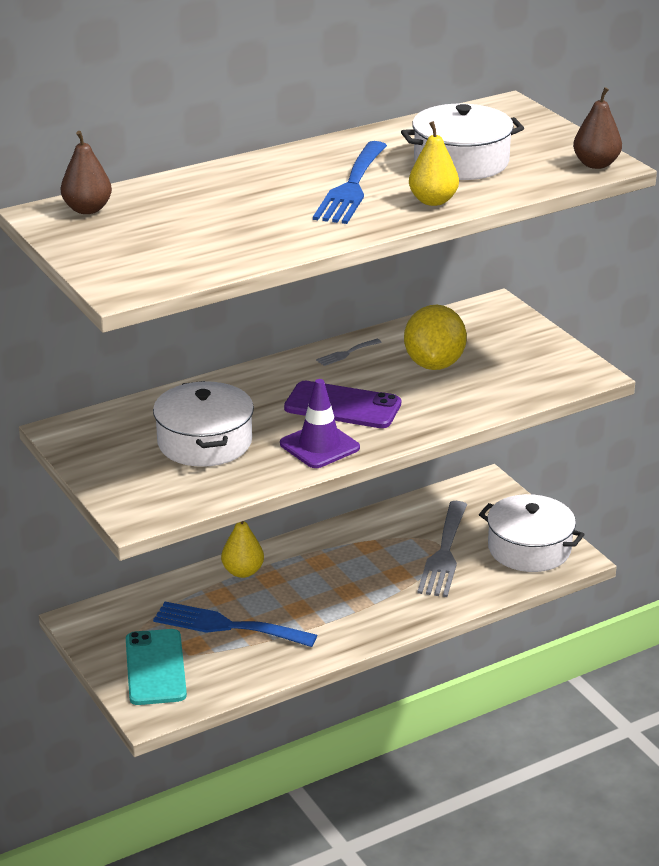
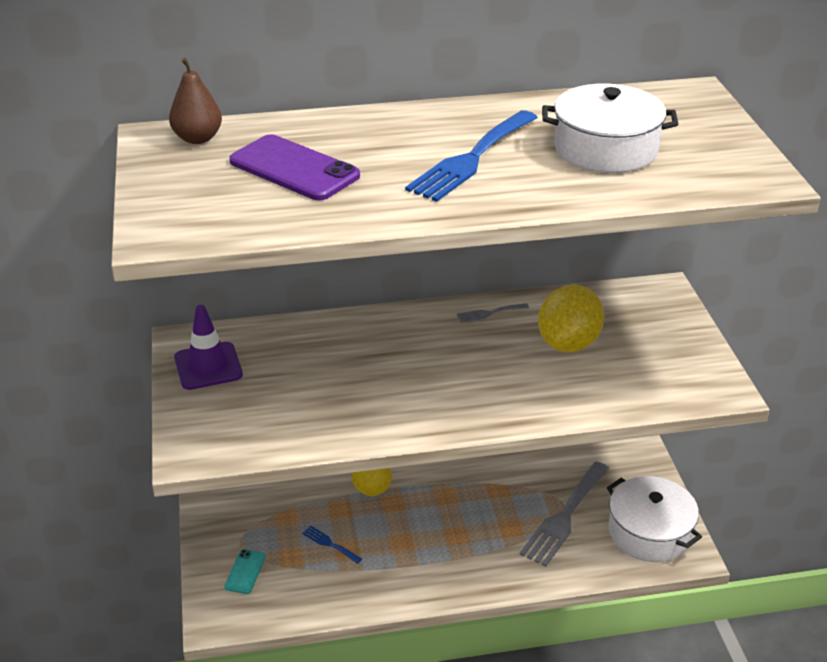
camera: 20 degrees right, 5 degrees up
(155, 668) = (245, 572): turquoise phone -> turquoise phone, size x0.52
(204, 442) = (301, 383): white pot -> none
(227, 626) = (329, 544): blue fork -> blue fork, size x0.45
(319, 446) = (406, 413): purple traffic cone -> purple traffic cone (208, 366)
(342, 406) = (453, 372): purple phone -> purple phone (294, 169)
(433, 201) = (545, 191): yellow pear -> none
(596, 164) = (753, 177): brown pear -> none

